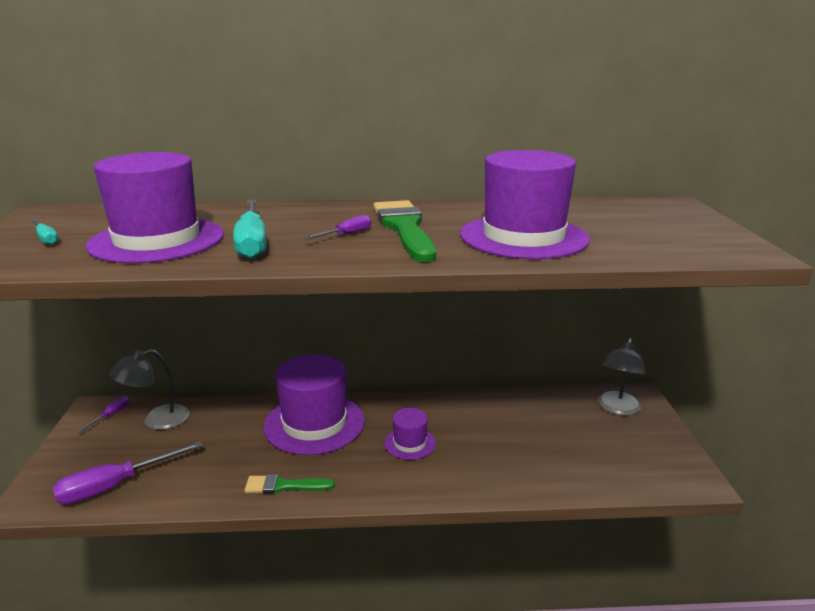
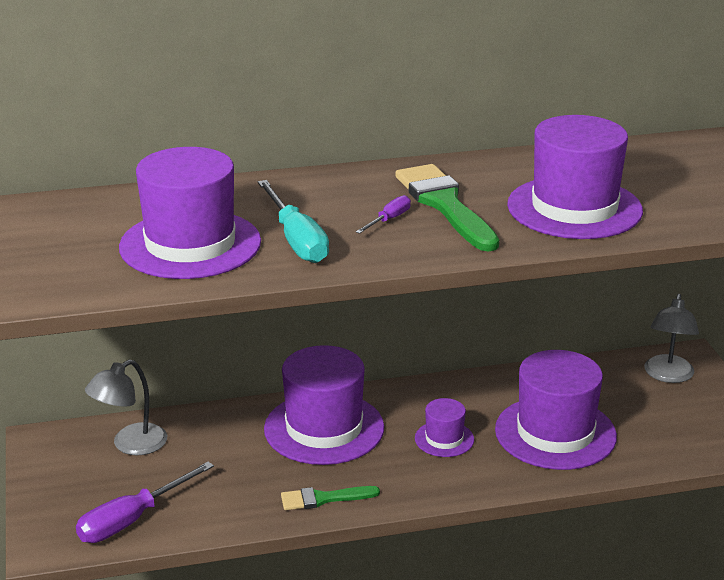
camera: 10 degrees left, 5 degrees up
(46, 239) = (64, 253): turquoise screwdriver -> none
(111, 415) = (68, 445): purple screwdriver -> none
(508, 448) = (555, 433): none -> purple hat

